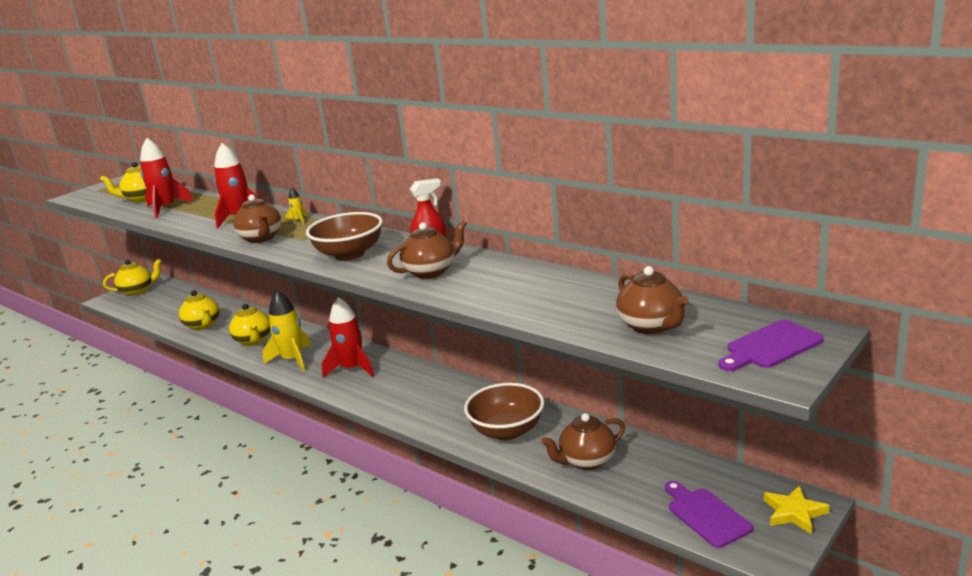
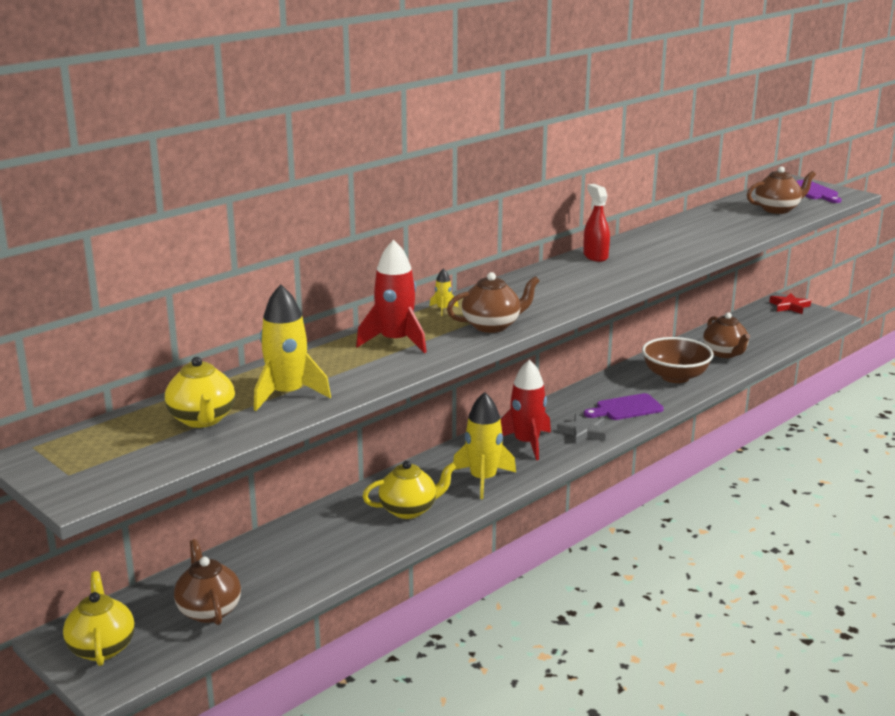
camera: 85 degrees left, 0 degrees up
(166, 208) = (287, 394): red rocket -> yellow rocket
(203, 325) = (325, 556): yellow teapot -> none
(349, 254) = (580, 285): brown bowl -> none
(373, 391) = (583, 432): none -> grey star
(431, 272) = (647, 258): brown teapot -> brown teapot (209, 610)
(706, 515) = (791, 327): purple cutting board -> purple cutting board (626, 408)
(794, 513) = (789, 306): yellow star -> red star

